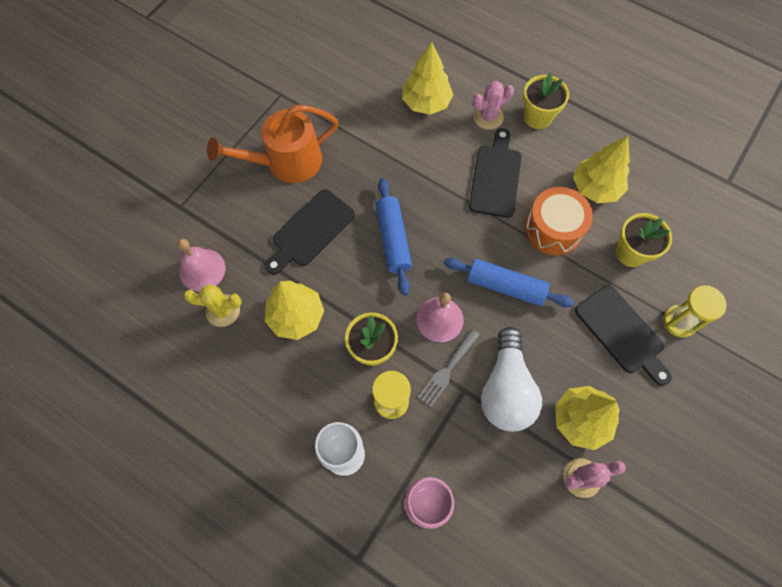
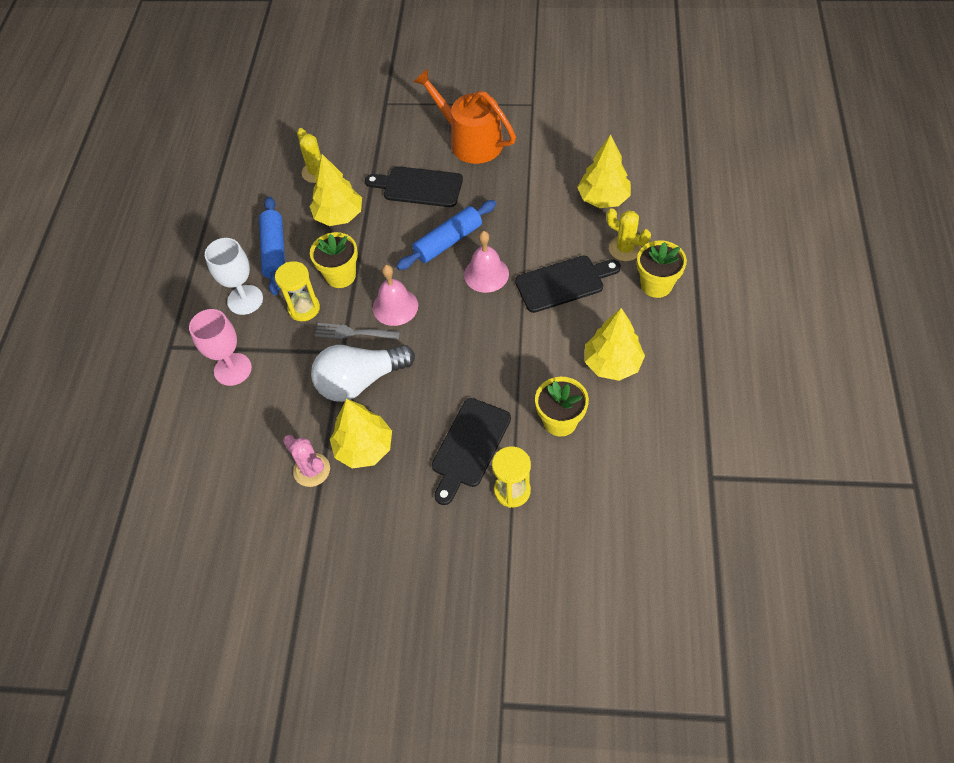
camera: 65 degrees right, 10 degrees down
(202, 269) = (342, 143): pink bell -> pink bell (486, 274)
(488, 117) = (625, 248): pink cactus -> yellow cactus
(505, 286) = (457, 338): blue rolling pin -> blue rolling pin (275, 251)
(553, 229) = (541, 349): orange drum -> none

